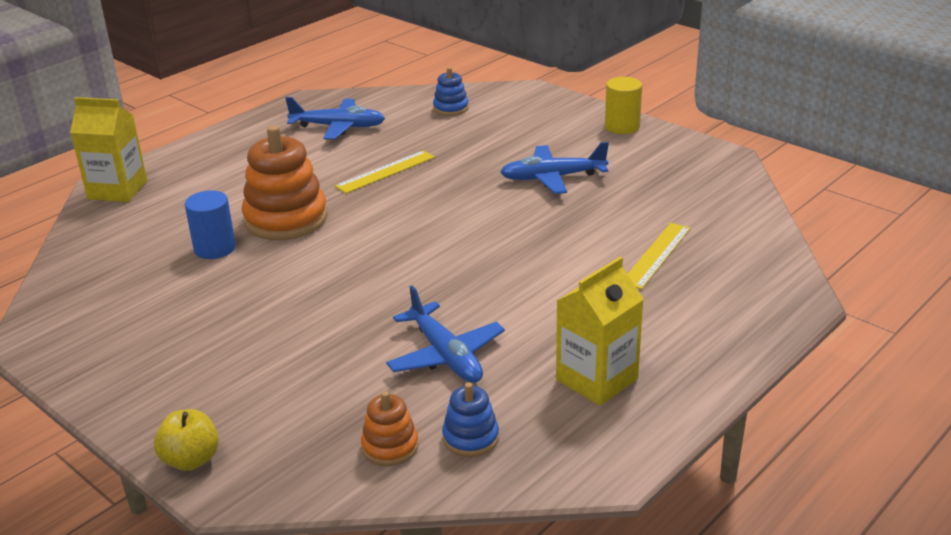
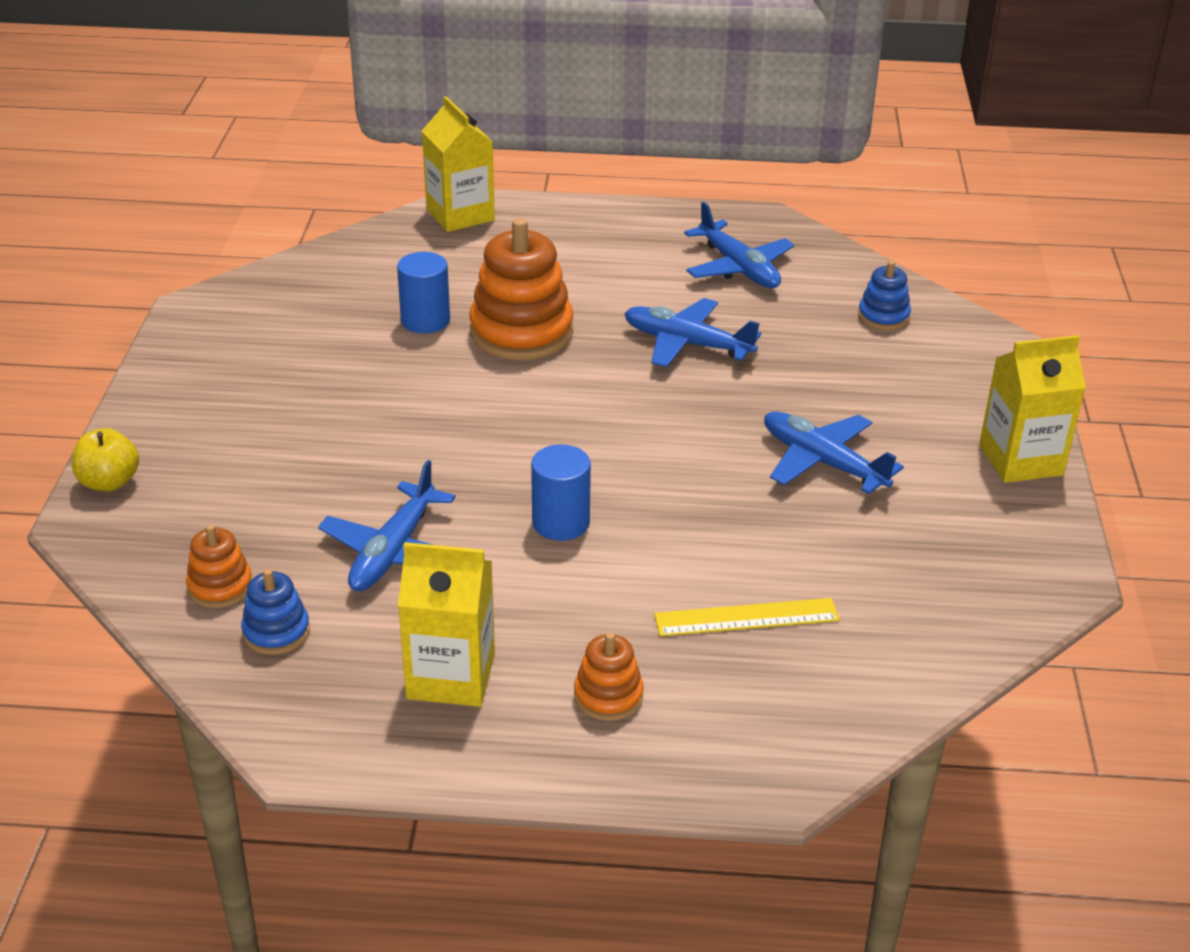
camera: 50 degrees right, 5 degrees up
(385, 172) = (687, 344): yellow ruler -> blue plane
(497, 281) = (561, 523): none -> blue cylinder
(622, 127) = (1020, 460): yellow cylinder -> yellow carton
(675, 328) = (608, 696): none -> orange stacking toy

